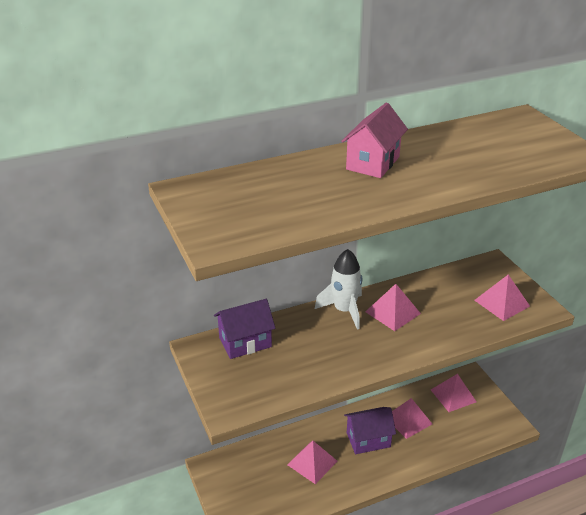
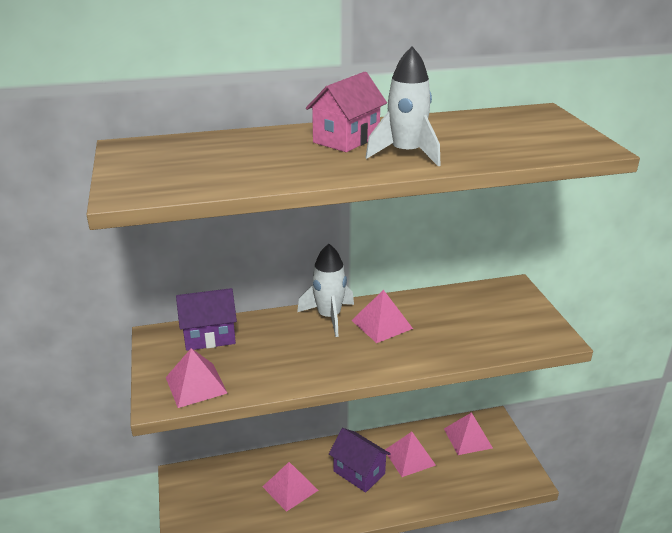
camera: 10 degrees right, 5 degrees down
(368, 440) = (359, 472): purple house -> purple house turned 45 degrees clockwise
(431, 175) = (406, 154): none -> white rocket
(502, 303) = (510, 327): pink pyramid -> pink pyramid (196, 385)

